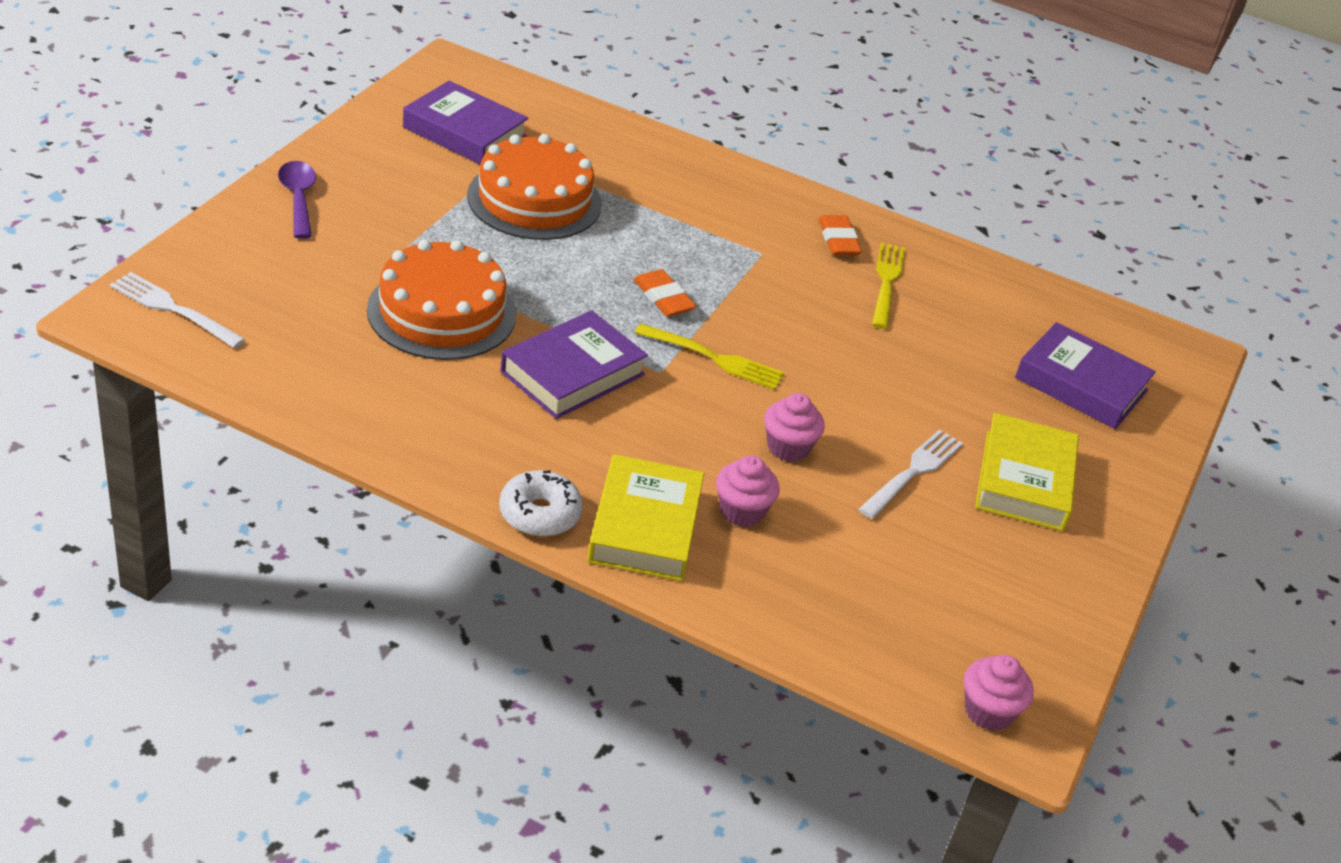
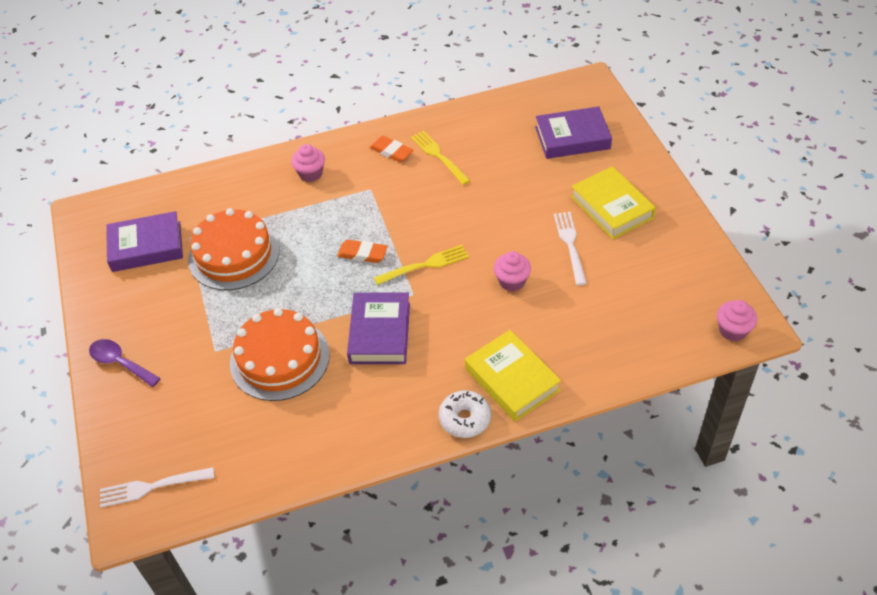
camera: 35 degrees left, 10 degrees up
(742, 511) = (536, 332): pink cupcake -> pink cupcake (311, 174)

